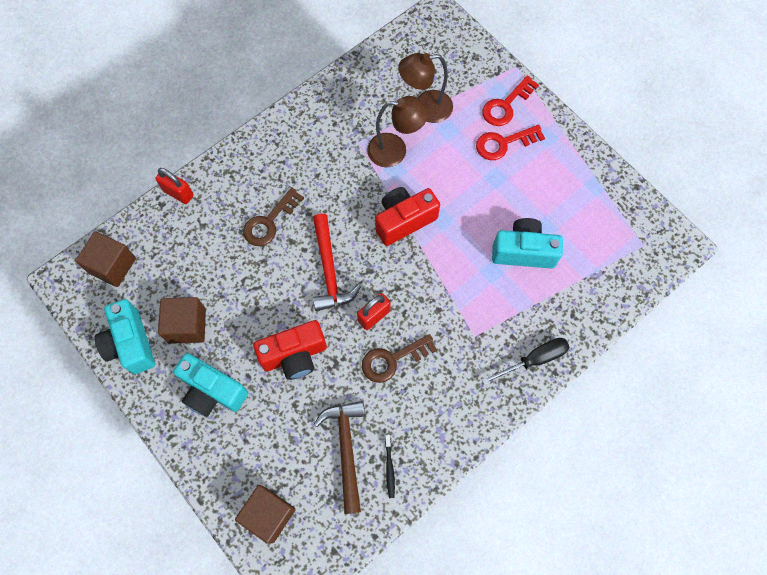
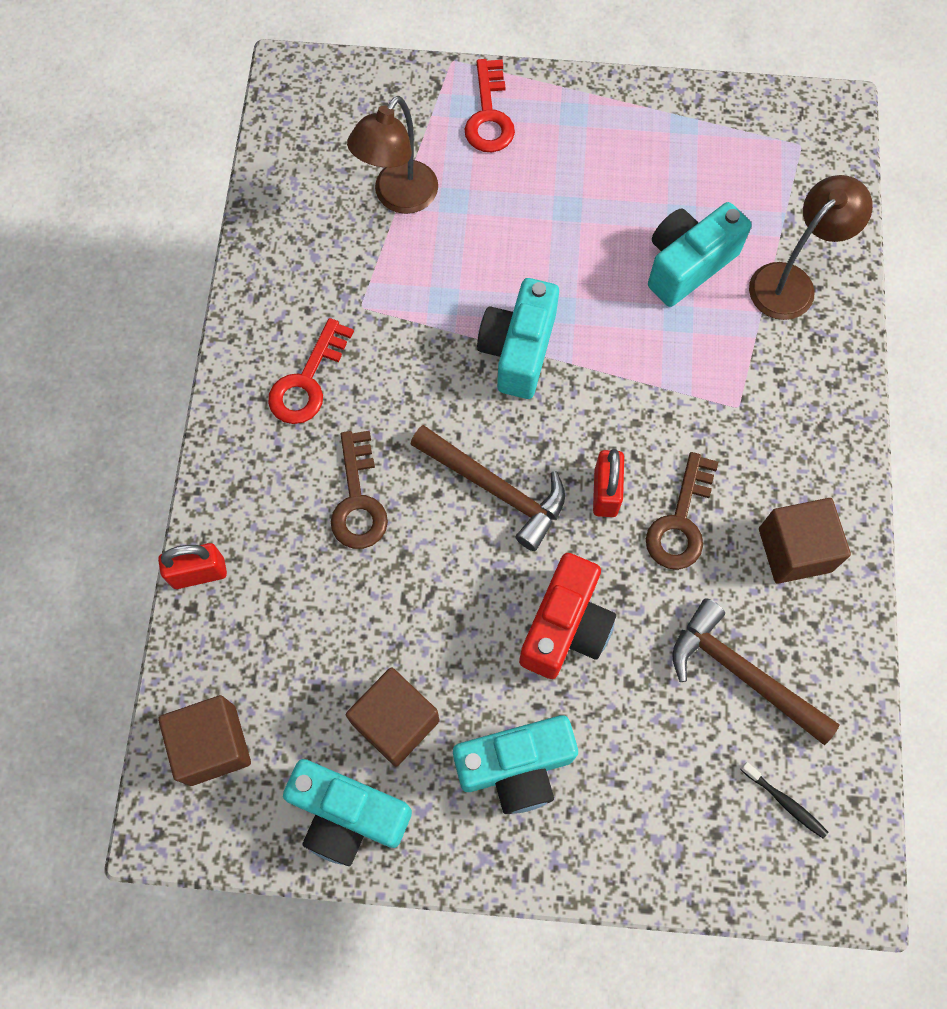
camera: 45 degrees left, 0 degrees up
(269, 514) = (740, 838): brown cube -> brown cube (794, 550)
(329, 270) = (495, 488): red hammer -> brown hammer
(389, 468) = (810, 645): black toothbrush -> black toothbrush (785, 802)
(395, 150) = (418, 277): brown lamp -> brown lamp (791, 282)
(404, 220) = (518, 350): red camera -> turquoise camera
(504, 143) = (534, 161): red key -> red key (307, 381)
(533, 359) = (826, 374): black screwdriver -> none

